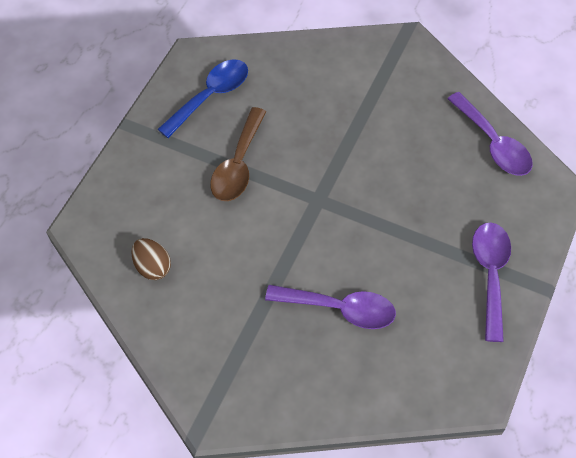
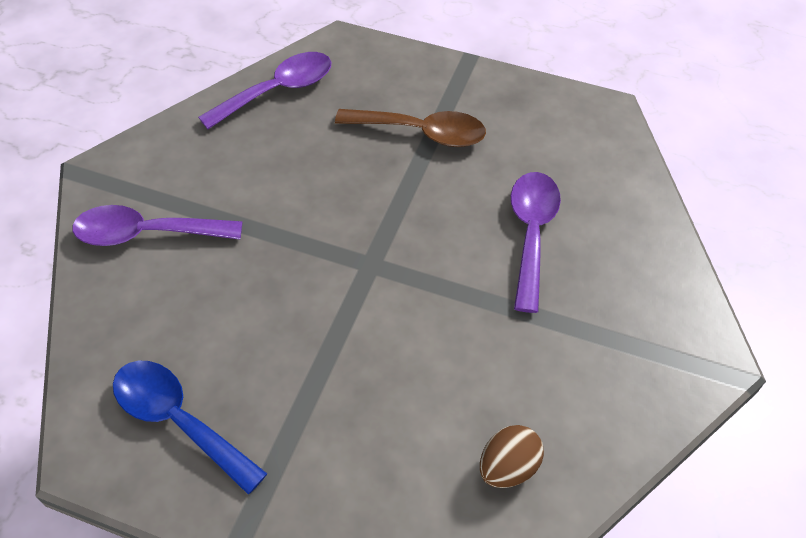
camera: 95 degrees left, 5 degrees down
(238, 164) = (315, 367): brown spoon -> brown spoon (421, 132)
(490, 275) = (460, 98): purple spoon -> purple spoon (147, 233)

